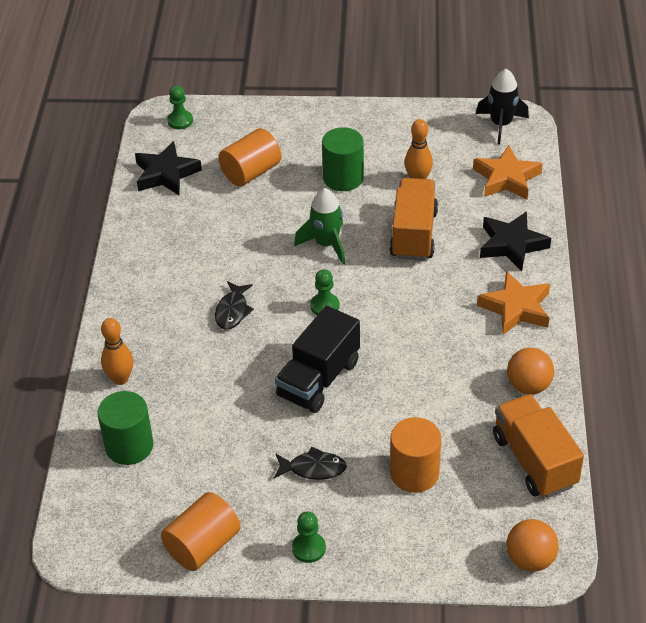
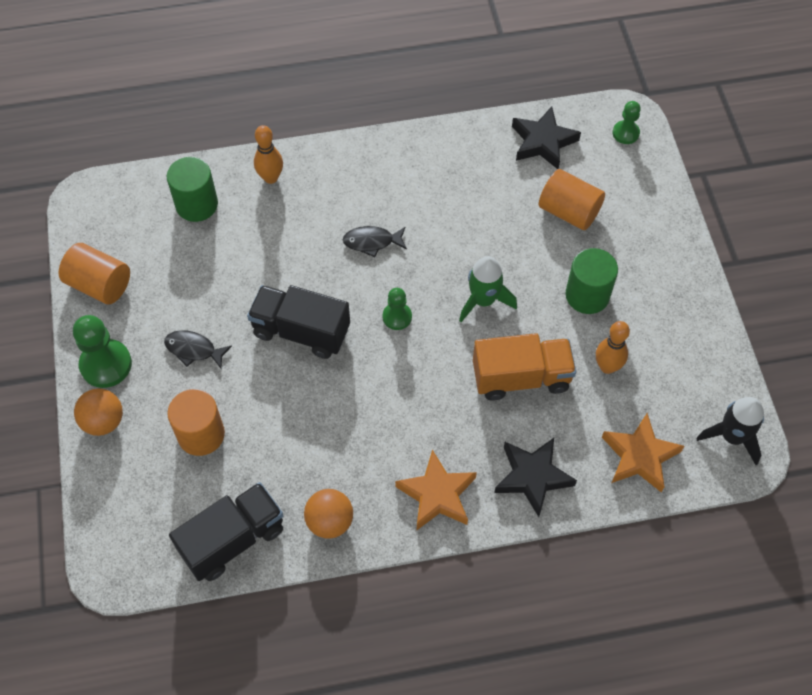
camera: 75 degrees right, 15 degrees up
(309, 548) = (106, 364): green pawn -> green pawn, size x1.70
(313, 468) = (194, 350): black fish -> black fish turned 120 degrees clockwise
(530, 559) = (114, 551): orange ball -> orange ball (103, 421)
(534, 461) = (233, 540): orange truck -> black truck

